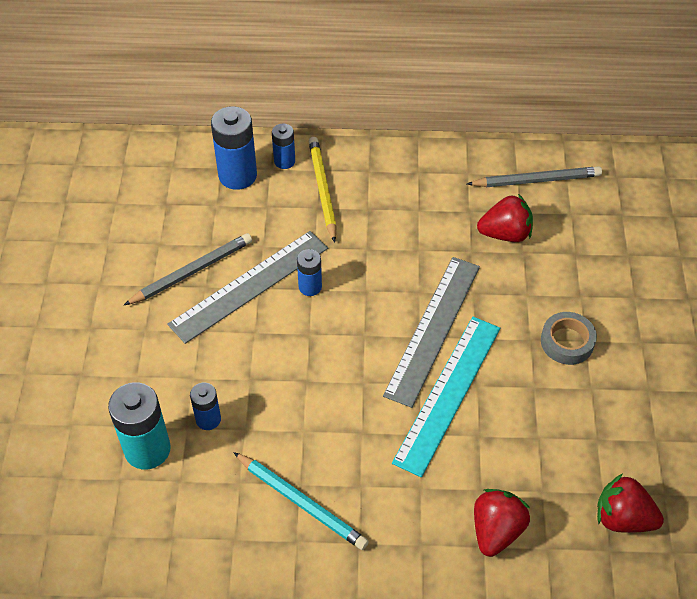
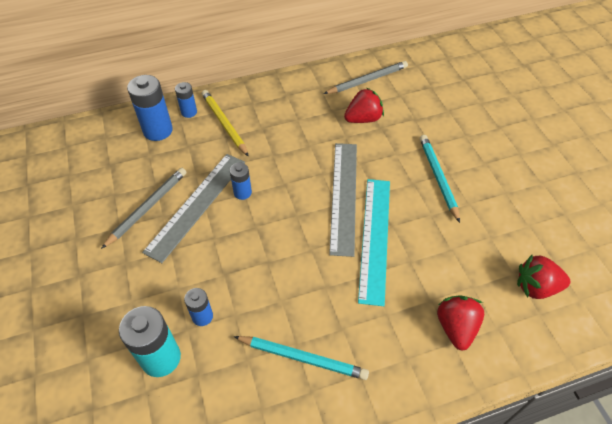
camera: 20 degrees left, 0 degrees up
(567, 342) = (438, 177): grey tape -> turquoise pencil

